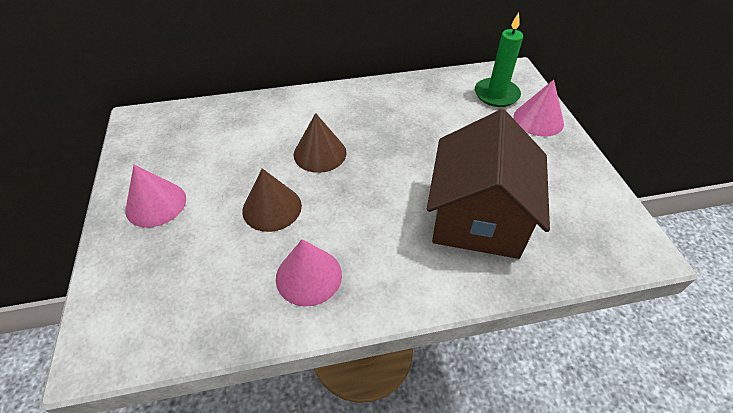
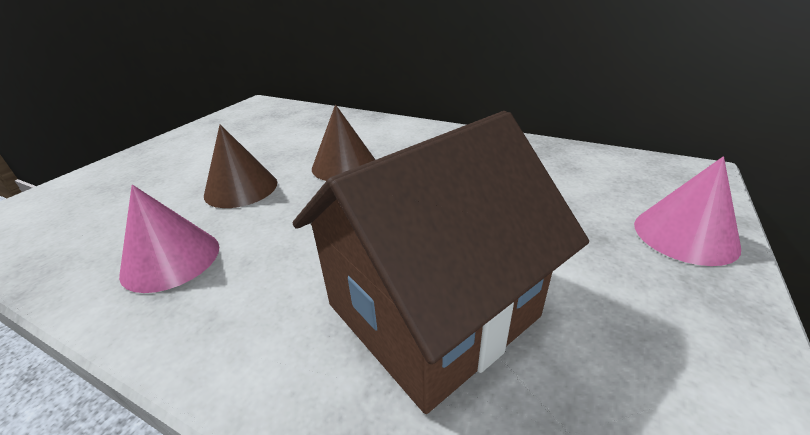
camera: 40 degrees right, 15 degrees down
(156, 204) = (180, 152): pink cone -> none
(496, 94) = (634, 185): green candle -> none

